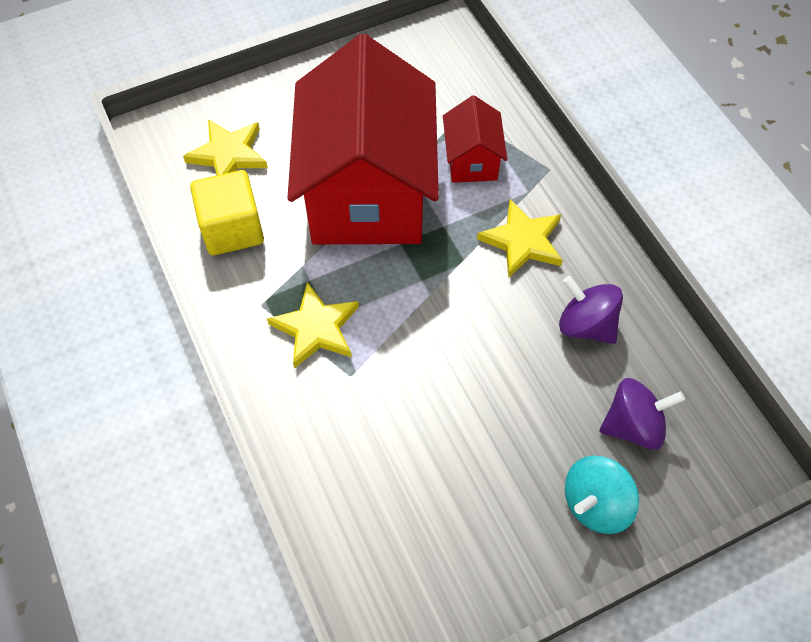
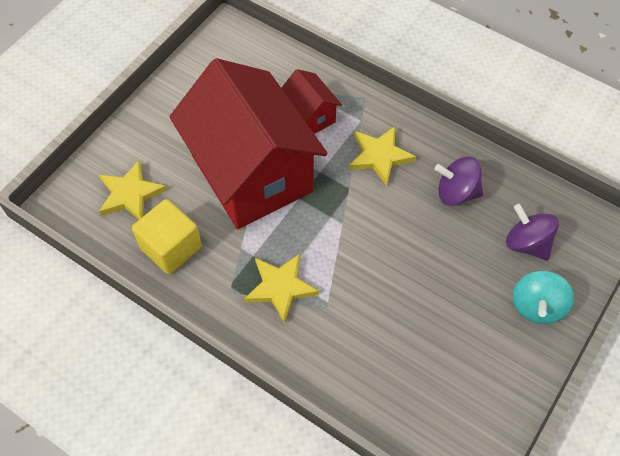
camera: 30 degrees left, 0 degrees up
(633, 425) = (526, 243): purple spinning top -> purple spinning top turned 90 degrees counterclockwise

